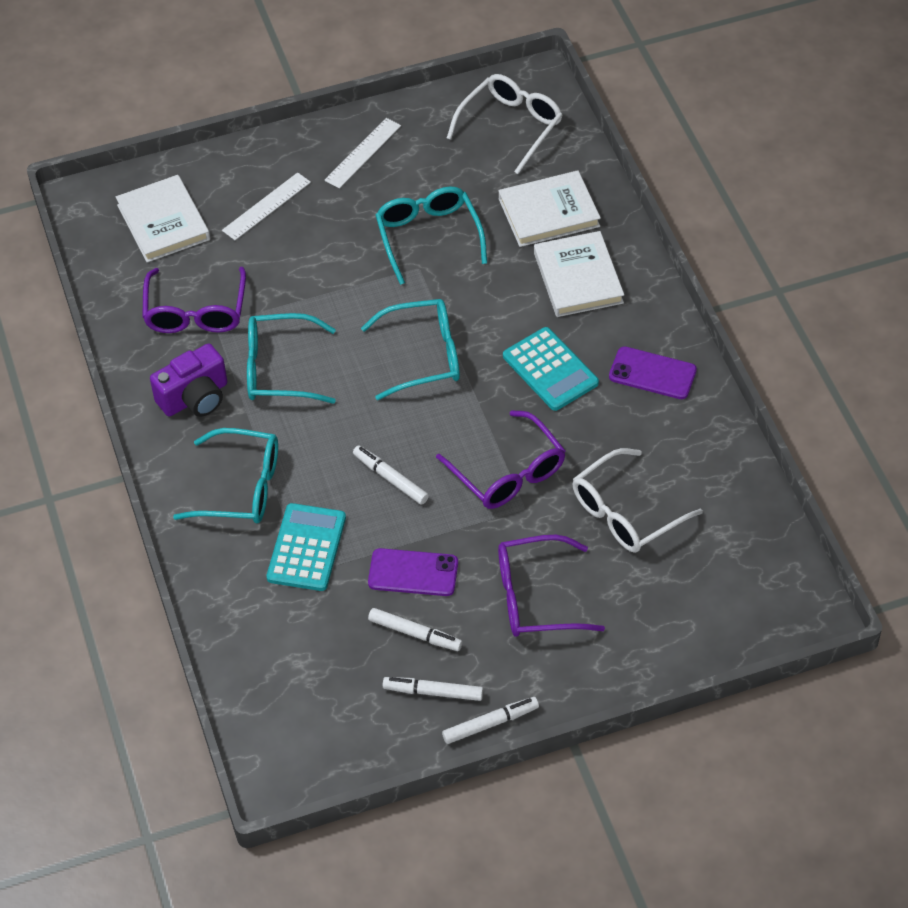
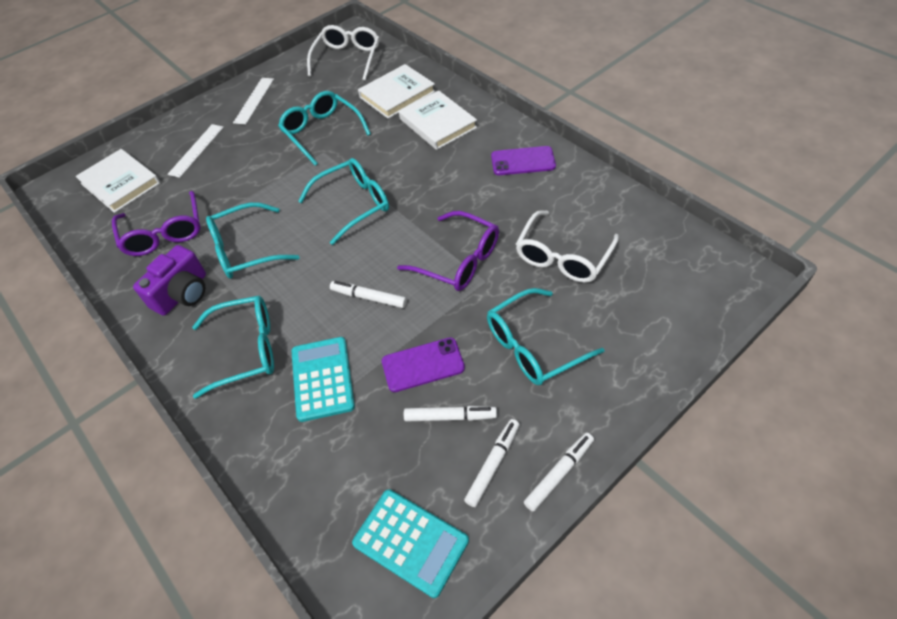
camera: 20 degrees left, 0 degrees up
(433, 692) = (493, 464): white marker -> white marker turned 135 degrees clockwise
(536, 597) = (533, 346): purple glasses -> turquoise glasses
(550, 370) = (450, 182): turquoise calculator -> turquoise calculator (411, 542)

